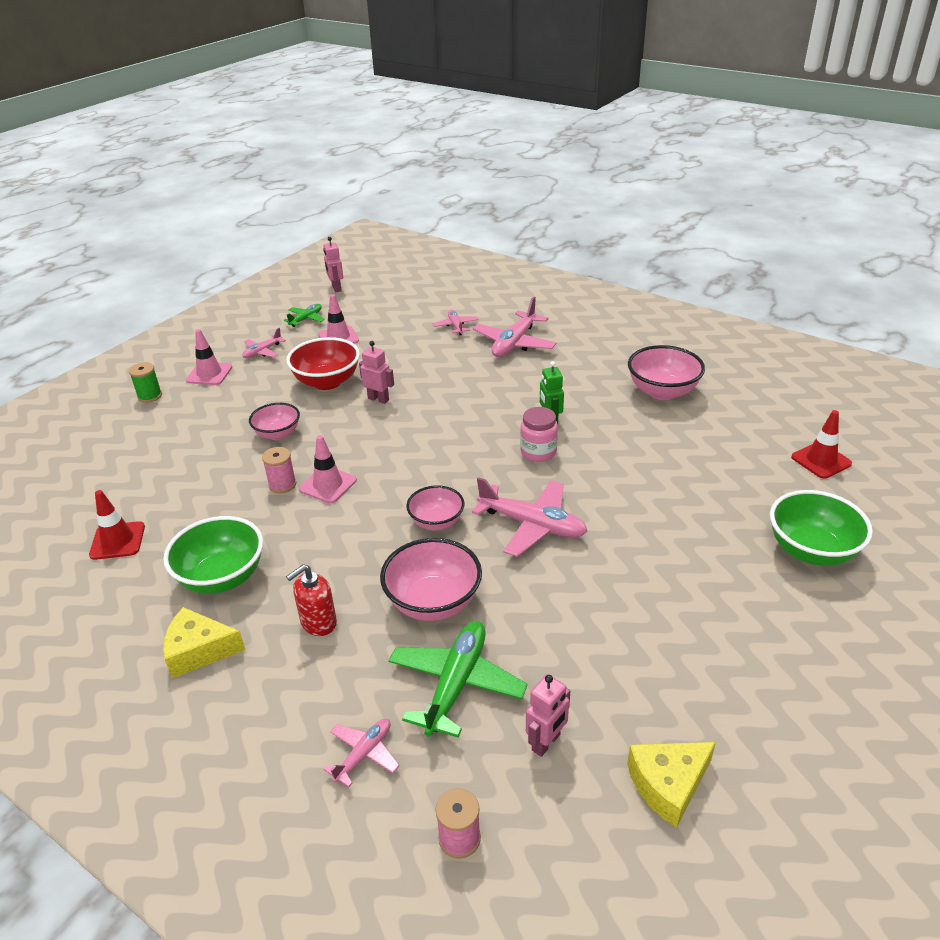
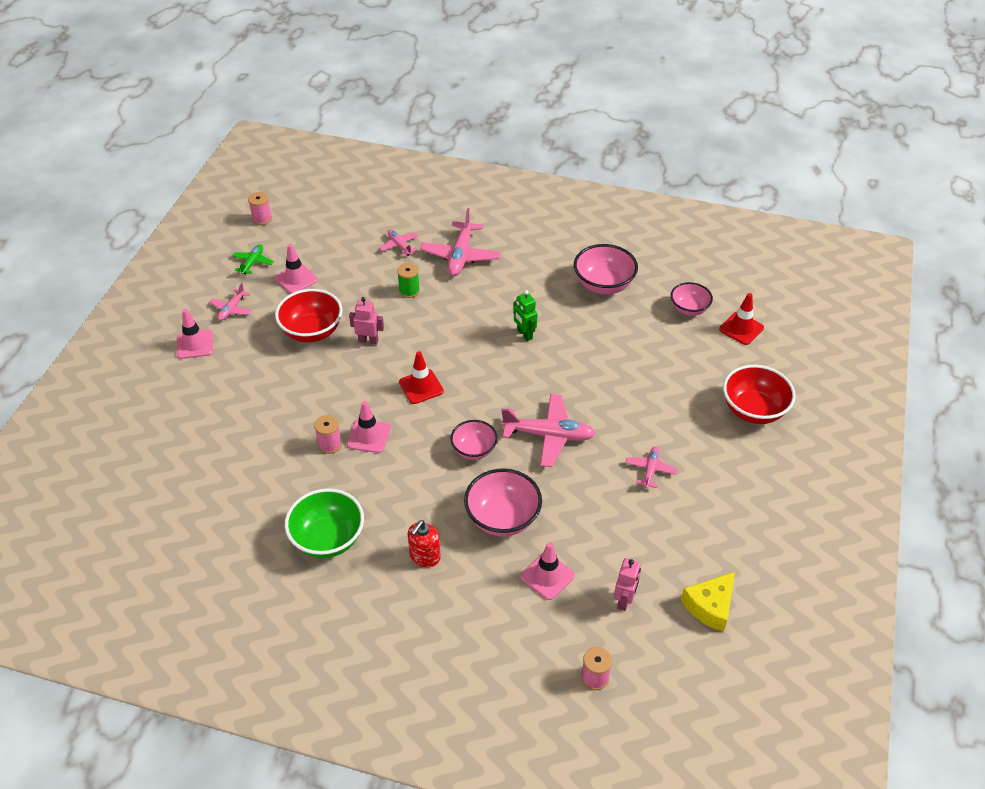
camera: 20 degrees left, 10 degrees up
(117, 541) = (219, 529): red traffic cone -> red traffic cone (421, 387)
(150, 396) = (152, 380): green spool -> green spool (409, 291)
(199, 651) = (345, 602): yellow cheese -> none
(277, 434) = (297, 396): pink bowl -> pink bowl (689, 309)
(336, 288) = (262, 219): pink robot -> pink spool
(364, 754) = (507, 642): pink plane -> pink plane (650, 470)
(456, 684) = (547, 576): green plane -> pink traffic cone
(538, 452) = (526, 366): pink jar -> none
(811, 551) = (753, 410): green bowl -> red bowl

